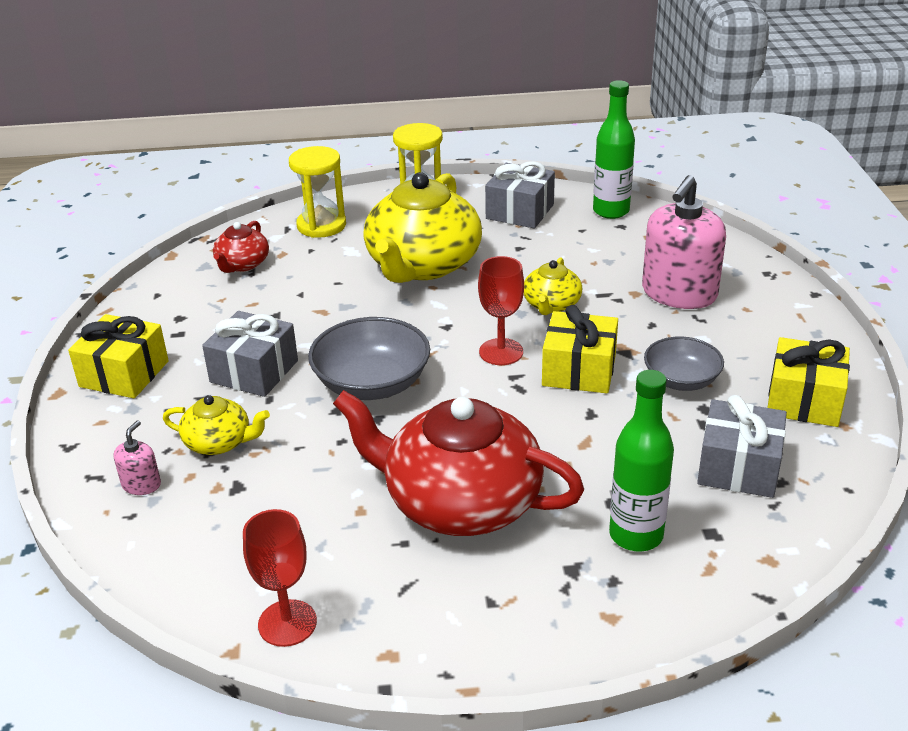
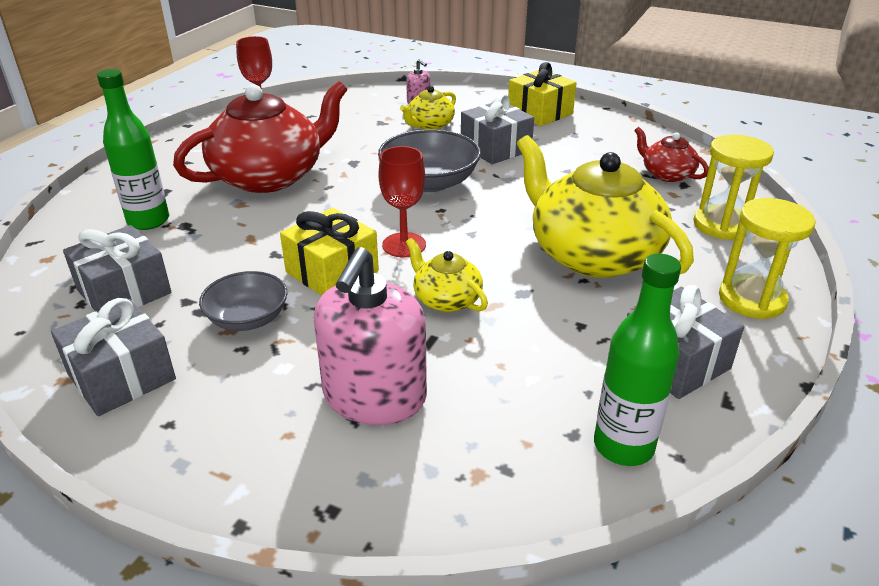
camera: 120 degrees right, 0 degrees up
(679, 293) = (374, 397): pink soap dispenser -> pink soap dispenser turned 135 degrees counterclockwise
(804, 400) = (122, 376): yellow gift -> grey gift

